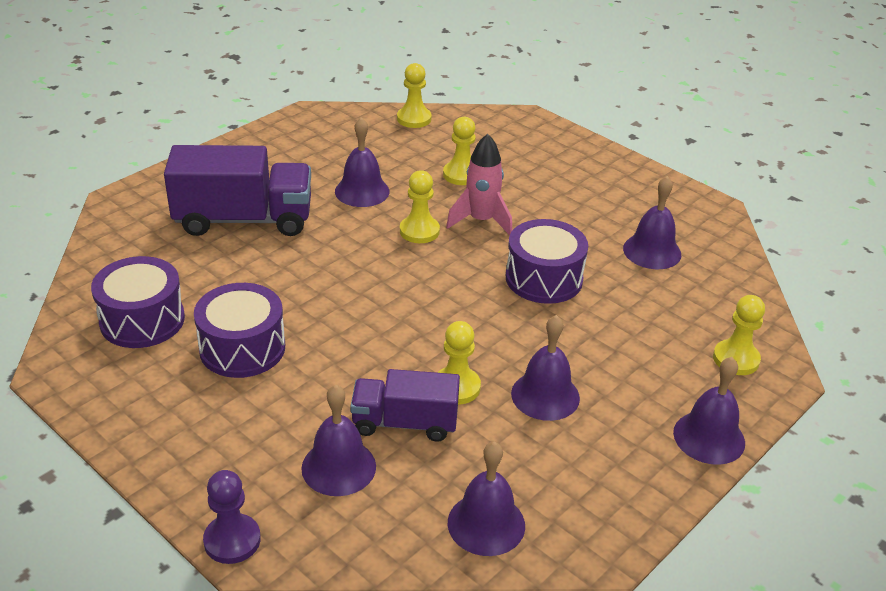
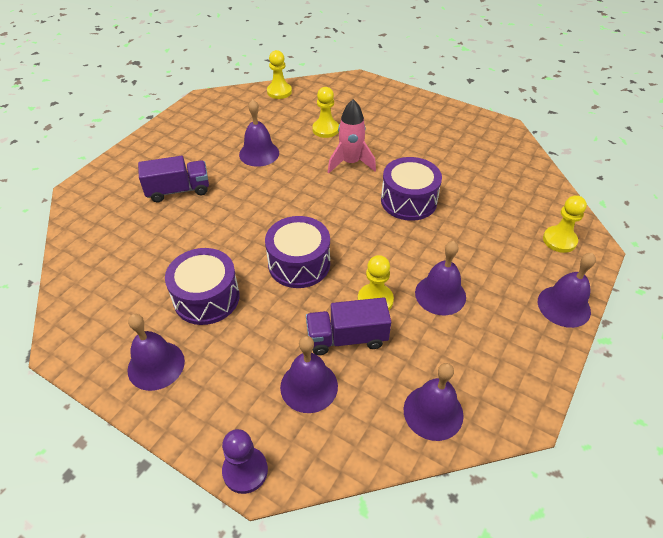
camera: 10 degrees left, 10 degrees up
(142, 320) = (122, 288): purple drum -> purple drum (299, 264)
(244, 219) = (178, 190): purple truck -> purple truck, size x0.62
(419, 231) = (309, 178): yellow pawn -> none
(652, 251) = (475, 167): purple bell -> purple bell (156, 365)

